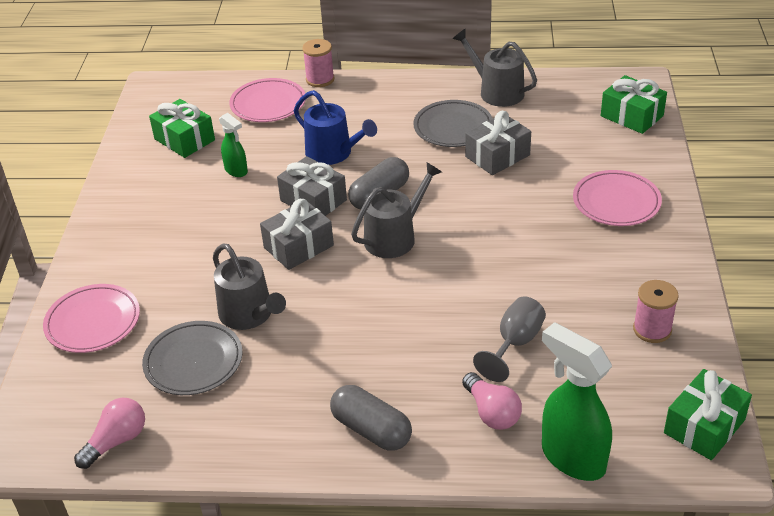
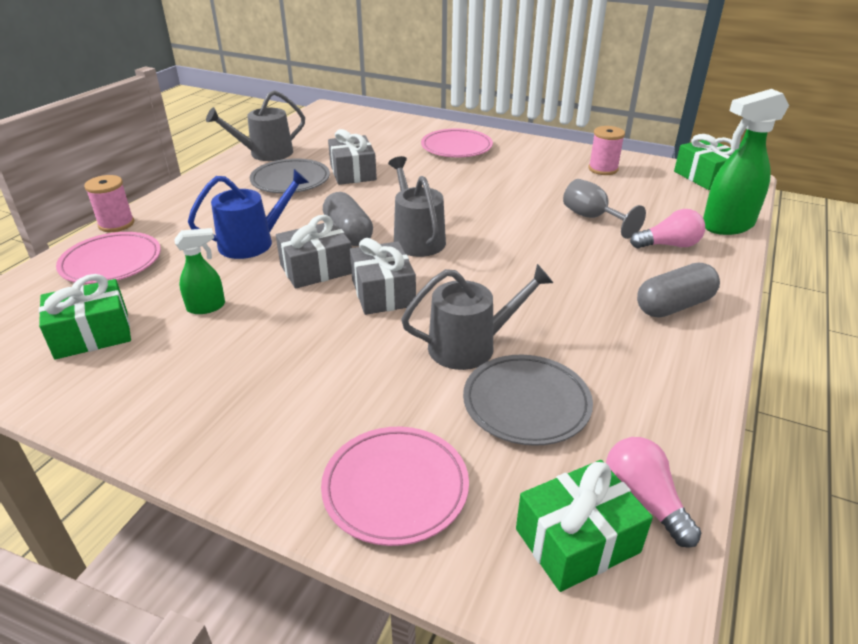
camera: 70 degrees left, 5 degrees down
(631, 116) = (363, 120): green gift -> green gift (577, 540)

